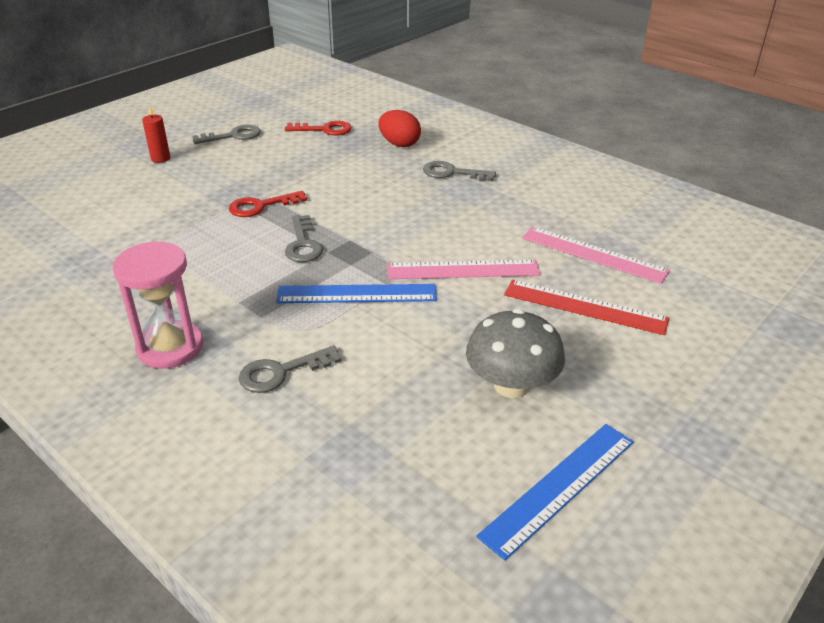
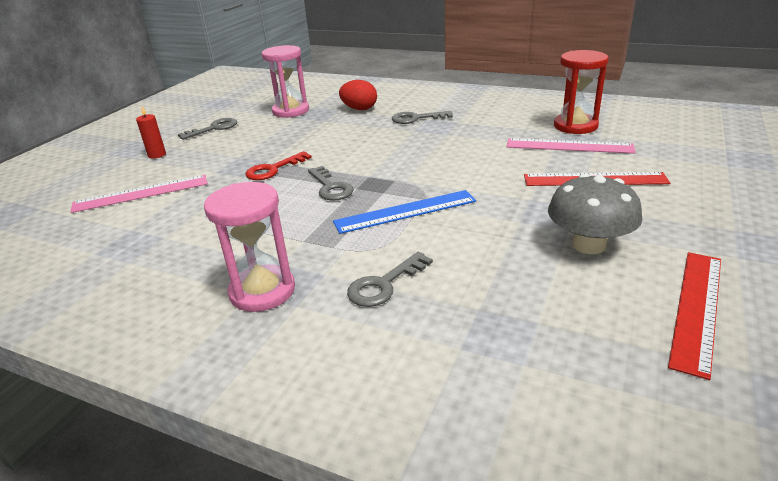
camera: 15 degrees left, 5 degrees down
(324, 129) = (290, 111): red key -> pink hourglass
(463, 270) = (479, 176): pink ruler -> pink ruler (141, 193)
(559, 487) = (696, 308): blue ruler -> red ruler
(624, 227) = (575, 126): none -> red hourglass

